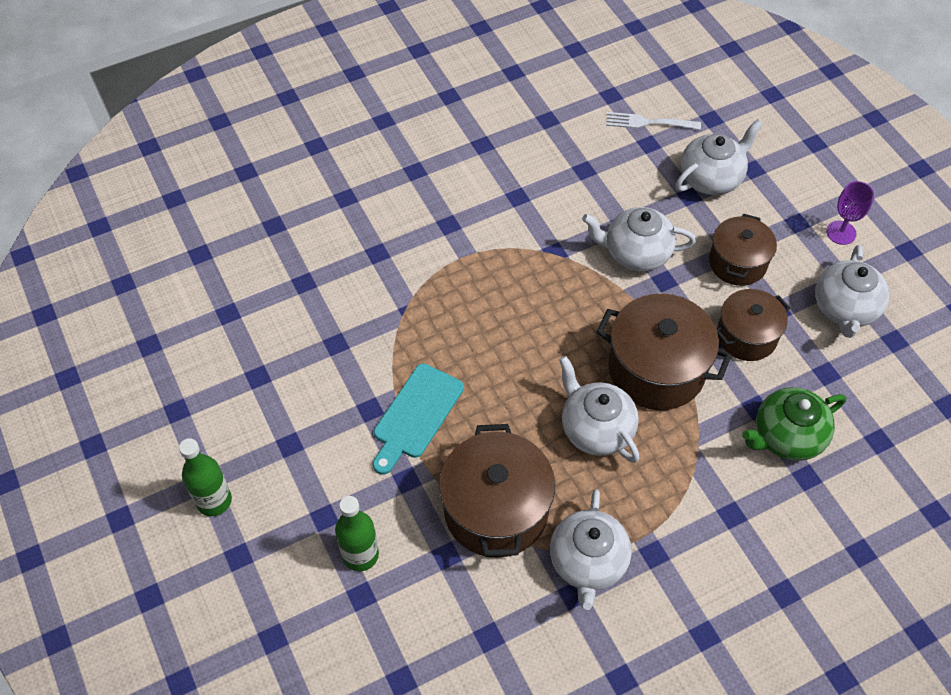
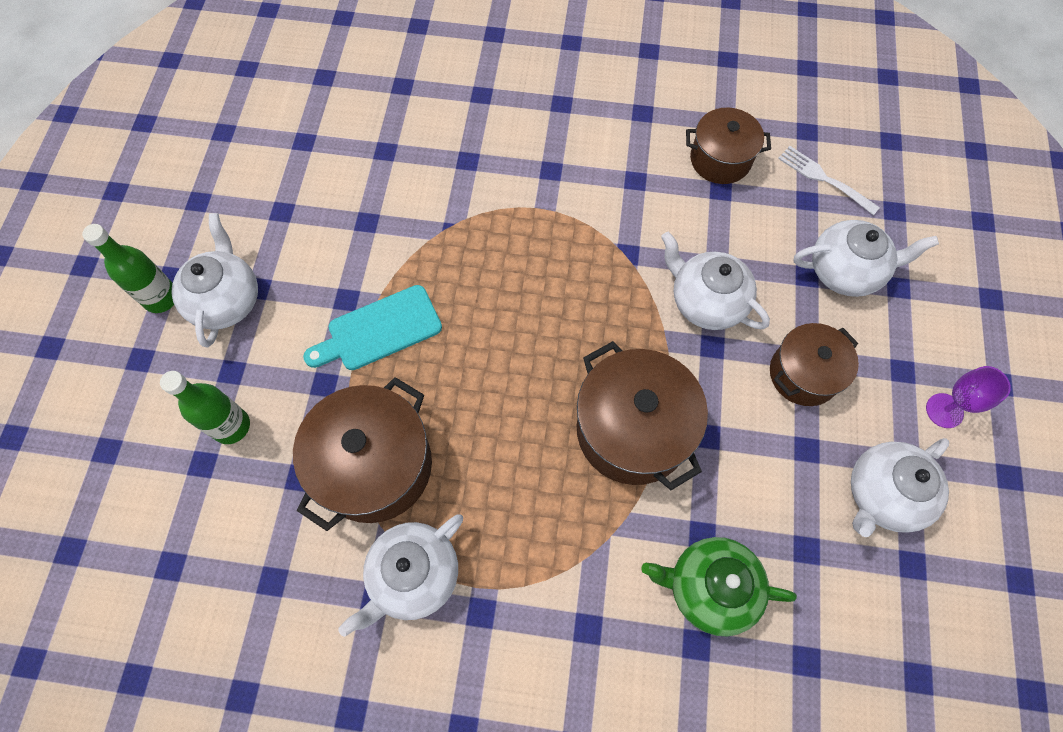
camera: 35 degrees right, 10 degrees up
(596, 429) = (526, 451): white teapot -> white teapot (226, 300)
(746, 336) = (751, 455): brown pot -> brown pot (720, 159)

